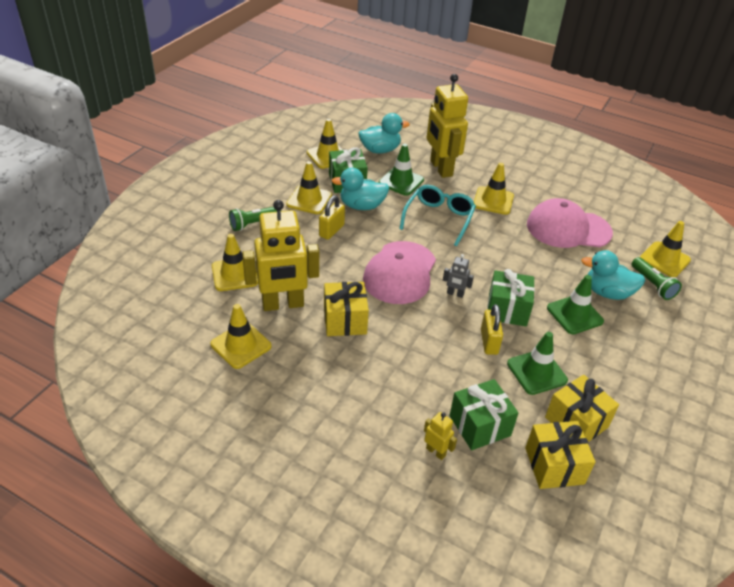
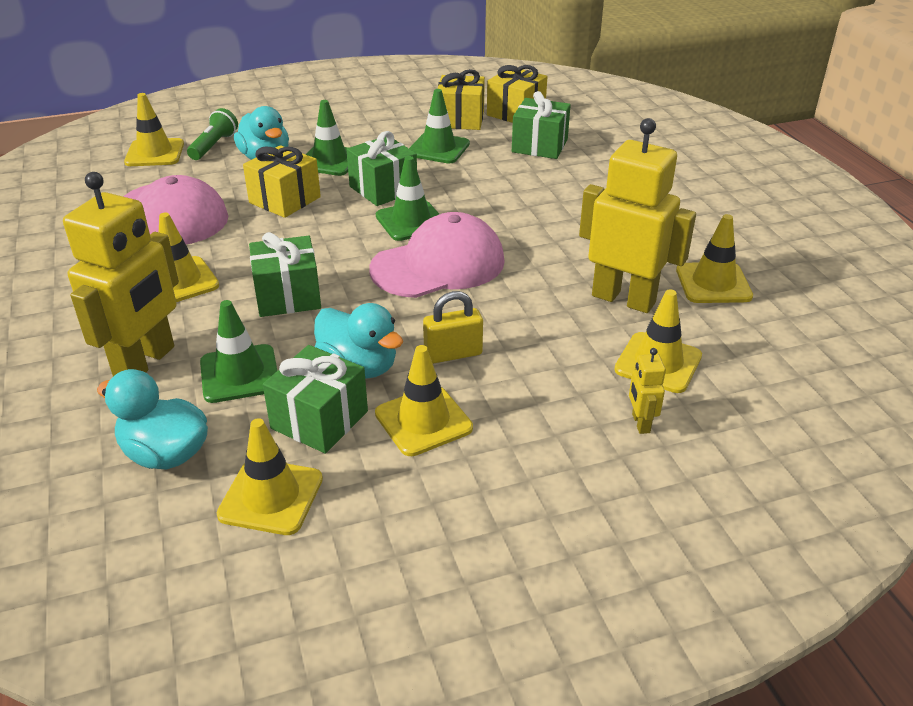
camera: 135 degrees left, 5 degrees down
(254, 224) = (559, 426): green flashlight -> none
(345, 320) = (566, 253): yellow gift -> yellow gift (285, 200)
(436, 452) = (597, 149): yellow robot -> yellow robot (640, 423)
(439, 218) = (288, 296): turquoise glasses -> green gift
(455, 294) = (411, 221): grey robot -> green traffic cone
(489, 342) = (444, 179): yellow padlock -> none

